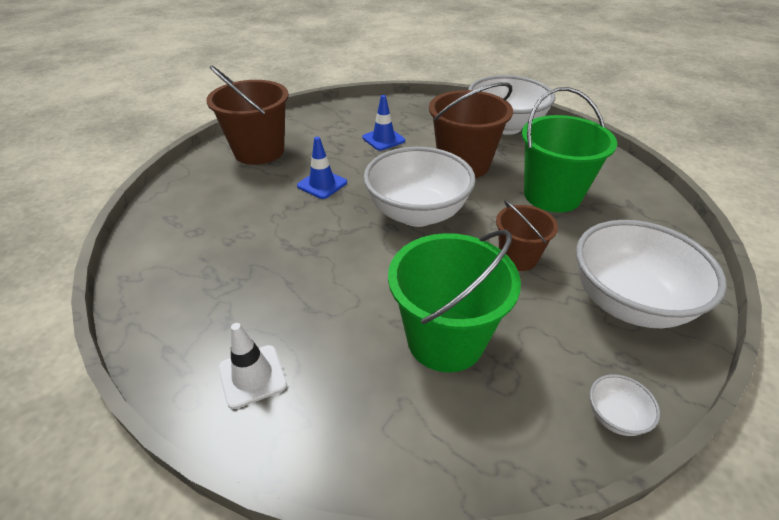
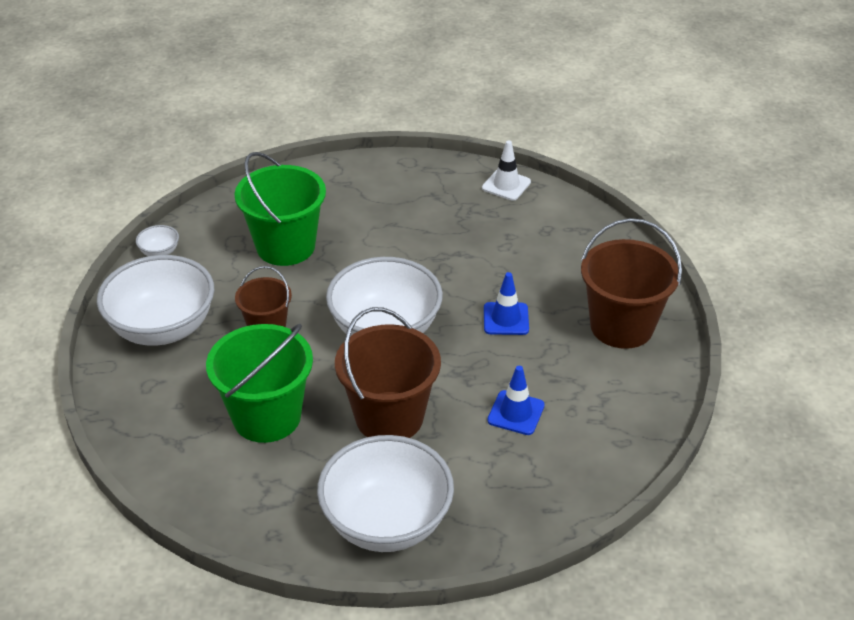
camera: 145 degrees right, 0 degrees up
(252, 376) = (384, 182): white traffic cone -> white traffic cone (506, 185)

